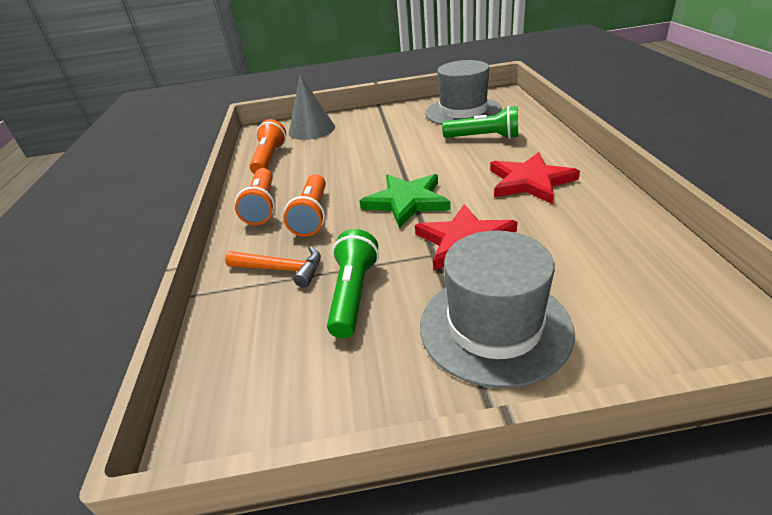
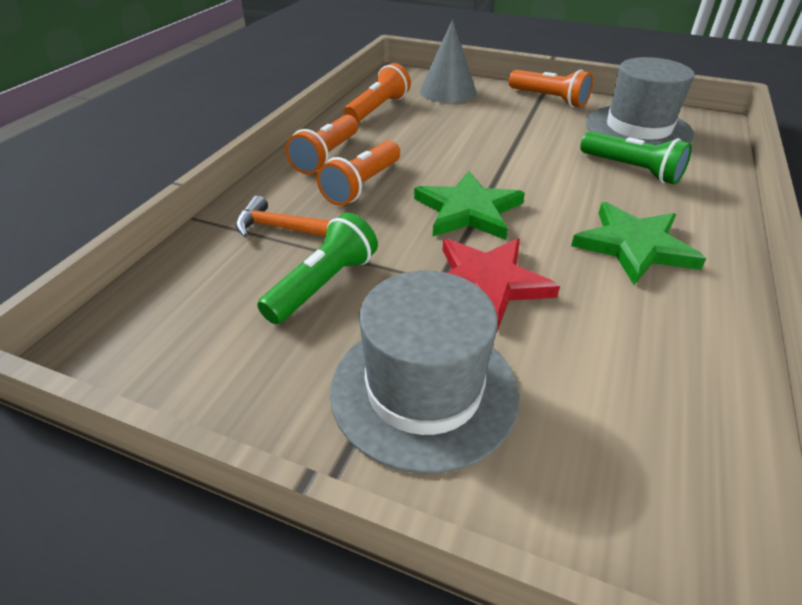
camera: 25 degrees right, 5 degrees up
(281, 269) = (284, 228): orange hammer -> orange hammer turned 150 degrees clockwise
(389, 112) = (549, 99): none -> orange flashlight
(530, 181) = (634, 246): red star -> green star

